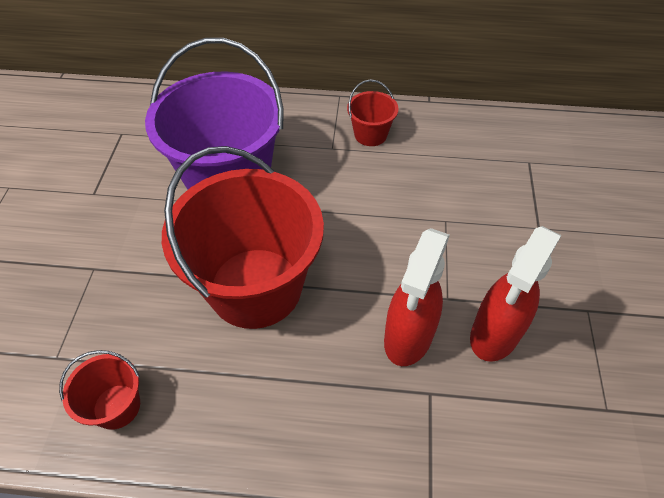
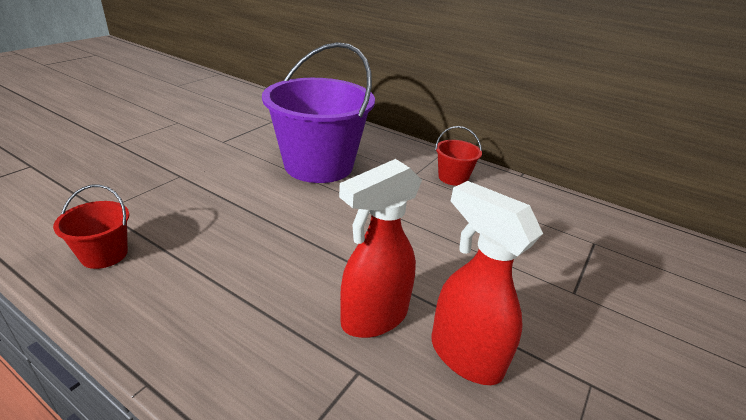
camera: 25 degrees right, 20 degrees down
(255, 287) = (277, 229): red bucket -> none
(494, 335) = (464, 355): red spray bottle -> red spray bottle turned 75 degrees clockwise

